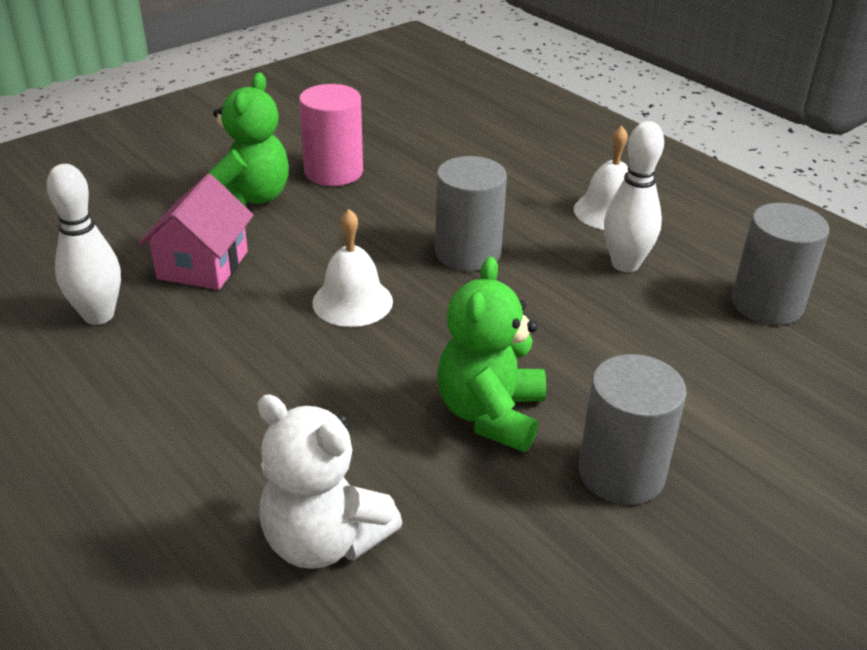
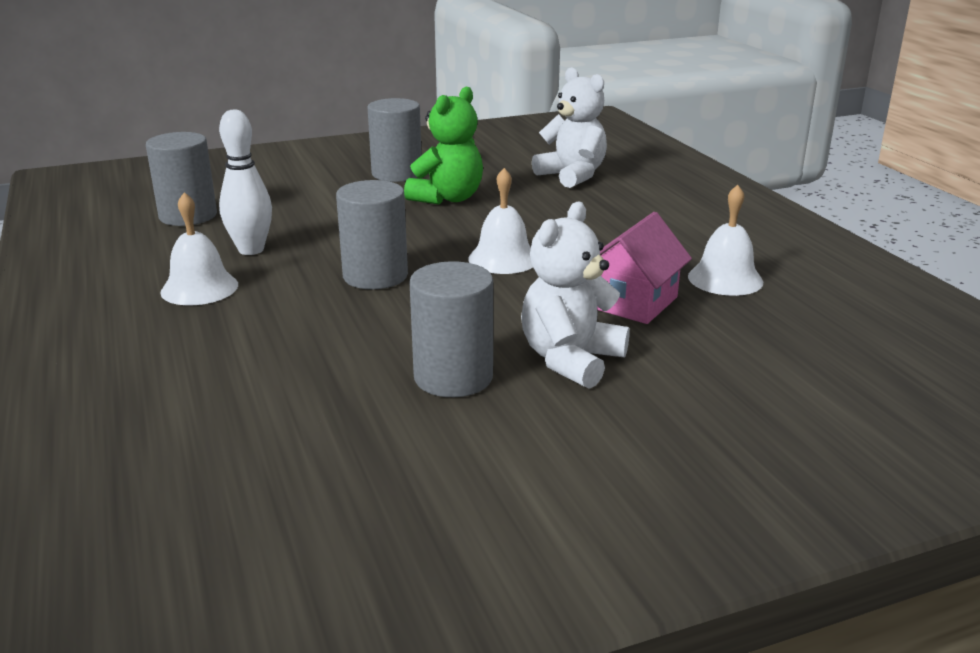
camera: 160 degrees left, 10 degrees down
(99, 315) = (725, 279): white bowling pin -> white bell
(250, 198) = (570, 360): green teddy bear -> white teddy bear
(333, 172) = (453, 377): pink cylinder -> grey cylinder

